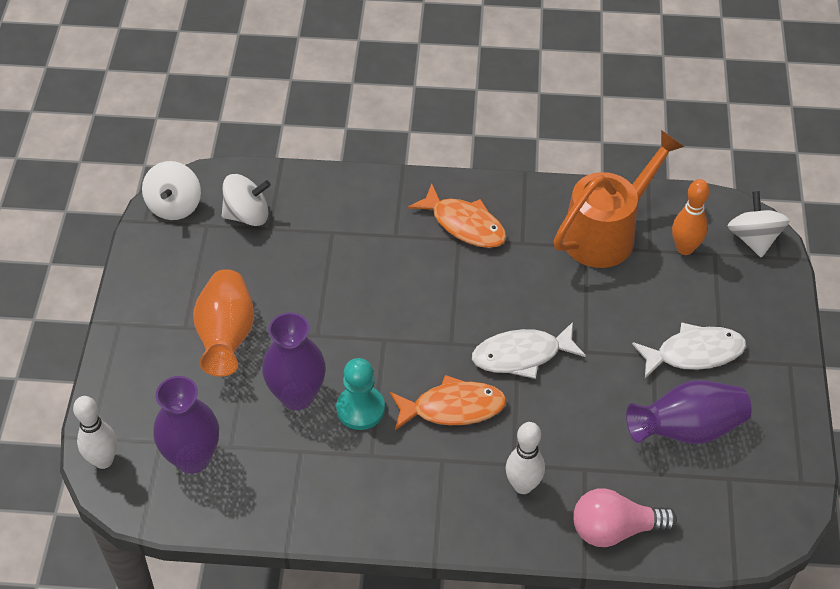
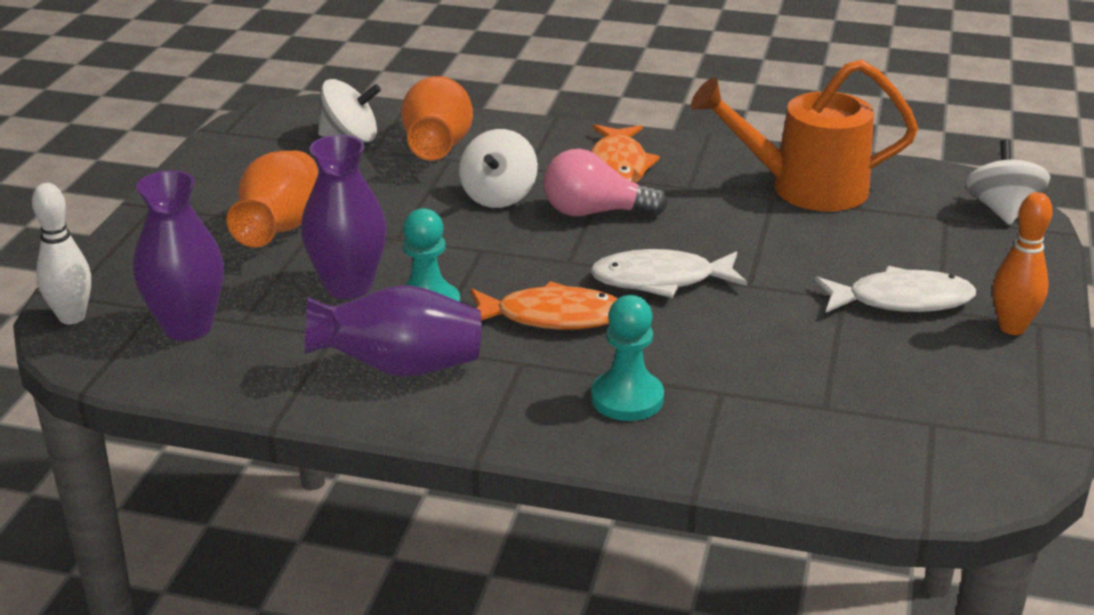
camera: 10 degrees right, 20 degrees down
(174, 206) = (266, 123): white spinning top -> white spinning top (498, 196)
(319, 219) = (437, 147): none -> orange vase
(464, 224) = (618, 167): orange fish -> orange fish turned 45 degrees clockwise
(523, 486) = (627, 398): white bowling pin -> turquoise pawn
(607, 232) = (803, 188): orange watering can -> orange watering can turned 150 degrees counterclockwise
(615, 529) = (750, 456): pink light bulb -> pink light bulb (595, 212)
(685, 248) = (905, 210): orange bowling pin -> orange bowling pin (1012, 327)
(687, 429) = (878, 369): purple vase -> purple vase (400, 368)

